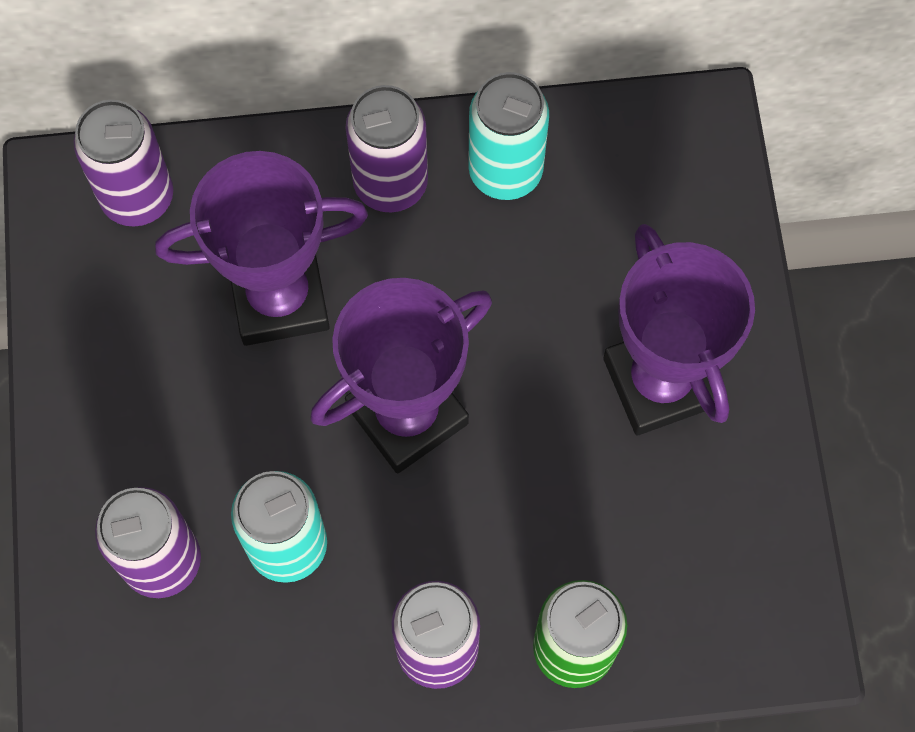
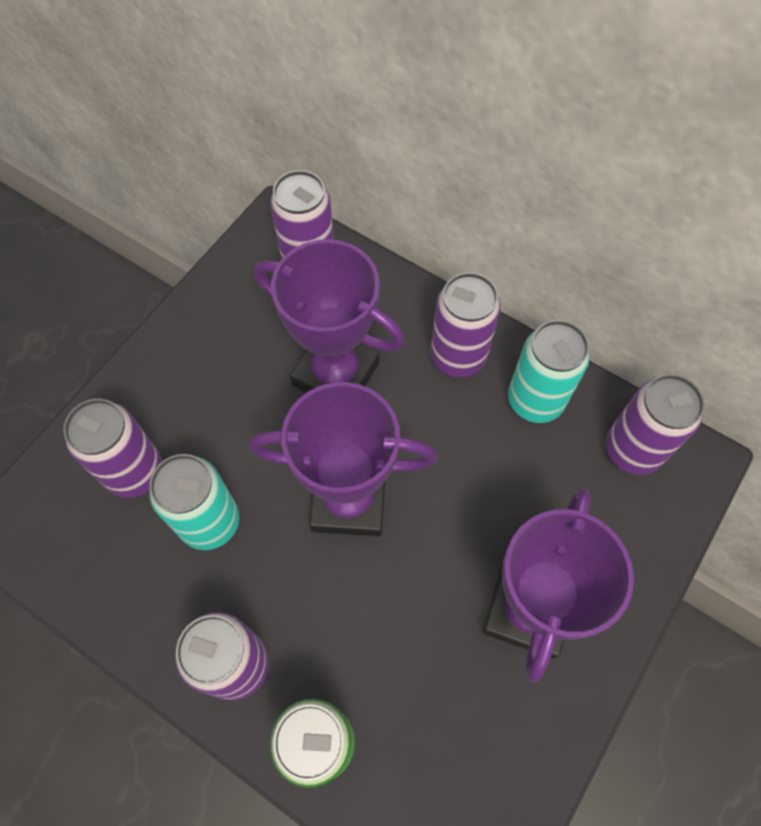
camera: 40 degrees right, 5 degrees down
(637, 151) = (632, 450): none -> purple can

